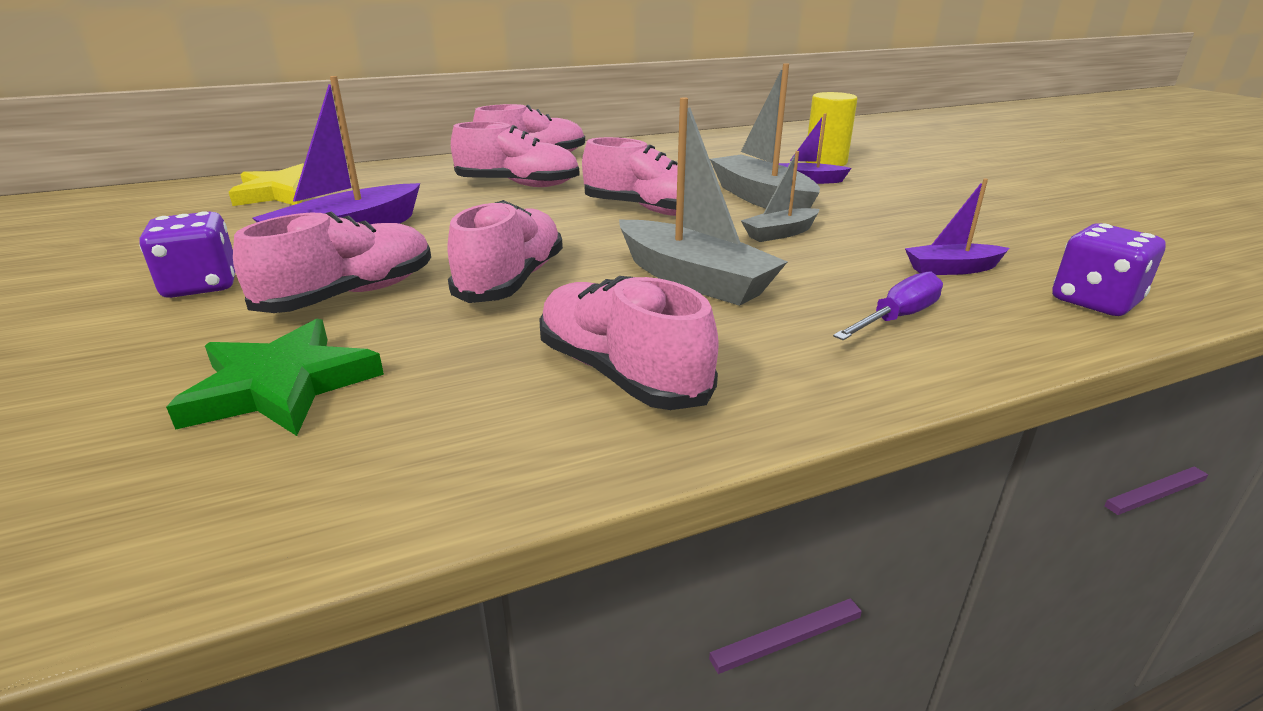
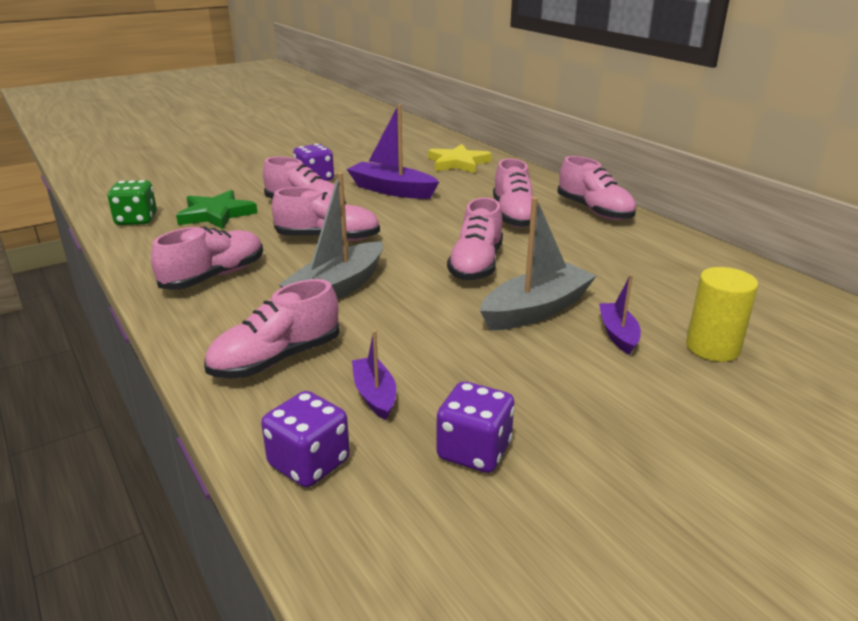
camera: 80 degrees right, 0 degrees up
(180, 514) = (136, 220): none -> green dice
(780, 233) = (440, 318): grey boat -> none
(896, 318) = (276, 359): purple screwdriver -> pink shoe
(1019, 238) = (474, 451): none -> purple dice

